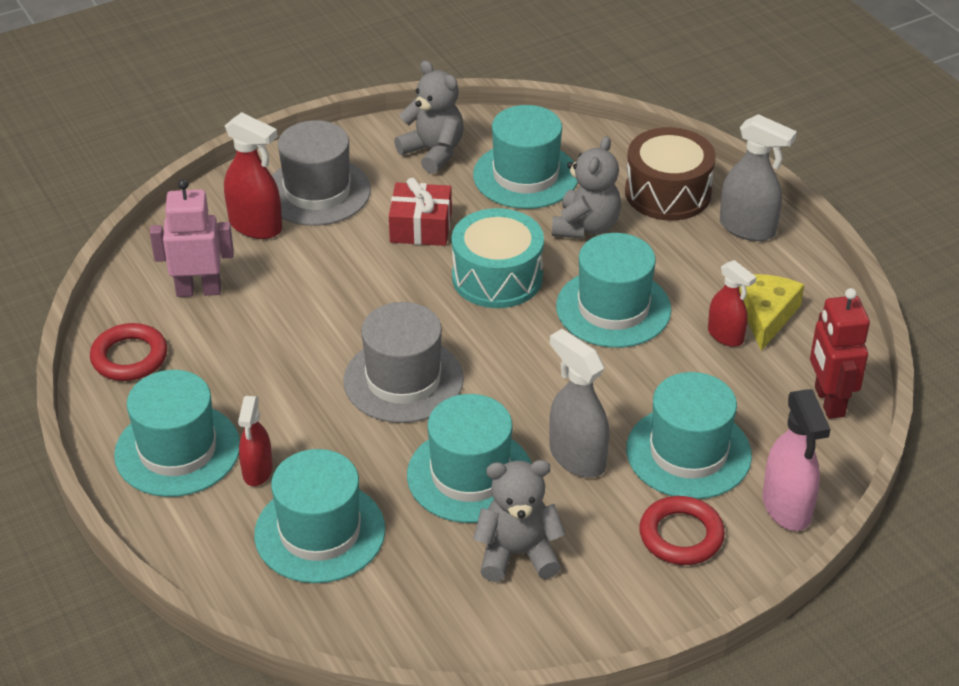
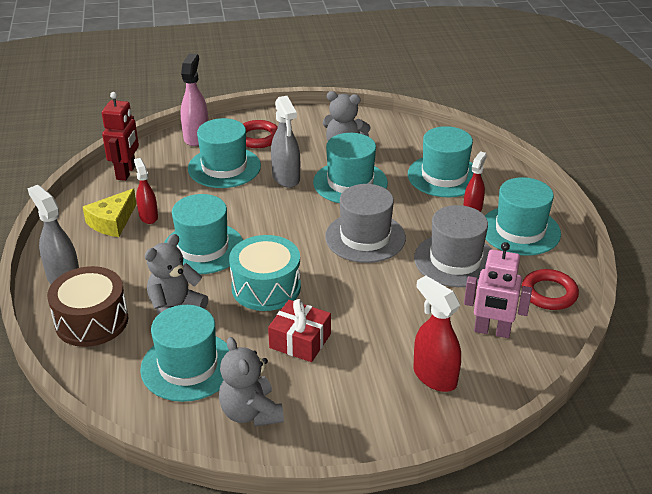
camera: 160 degrees left, 5 degrees down
(317, 192) = (371, 397): grey hat -> grey hat (455, 260)

